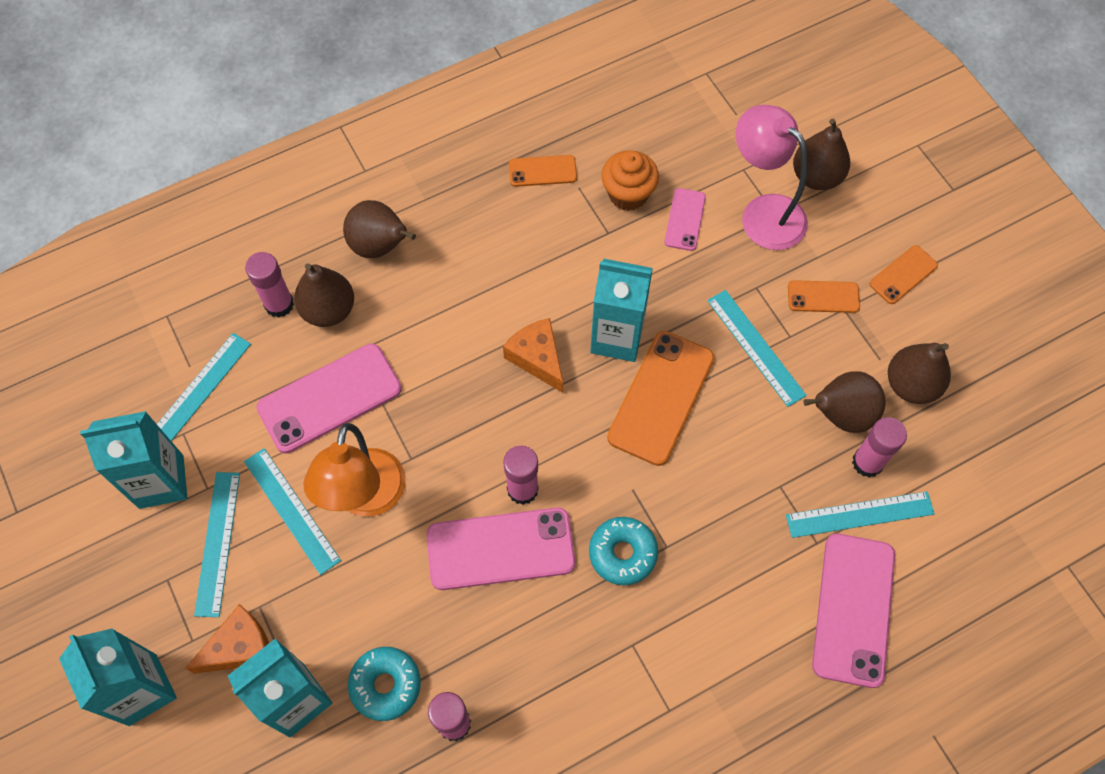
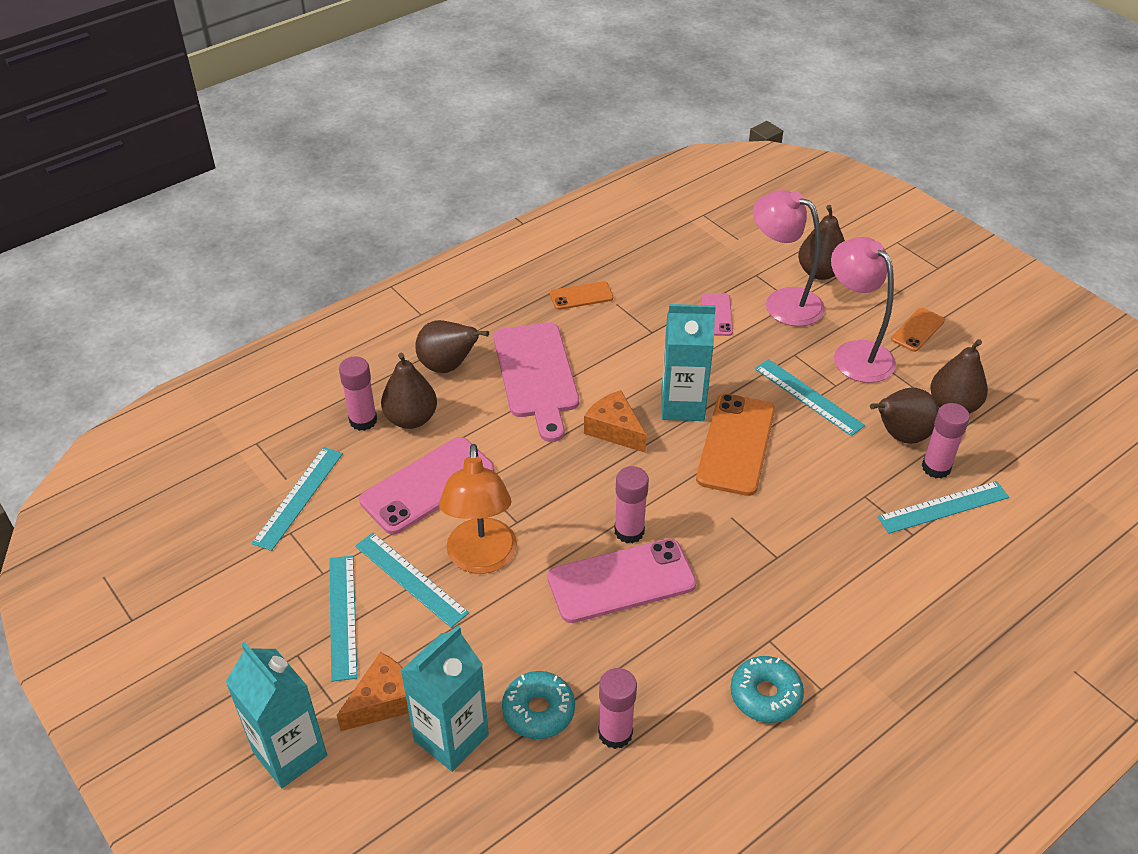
camera: 10 degrees left, 20 degrees down
(161, 482) = (276, 574): turquoise carton -> none
(471, 272) = (536, 375): none -> pink cutting board
(622, 553) = (737, 568): turquoise donut -> turquoise donut (765, 695)
(628, 194) = (661, 303): orange cupcake -> none
(823, 297) = (855, 354): orange phone -> pink lamp
(853, 609) = (964, 581): pink phone -> none

